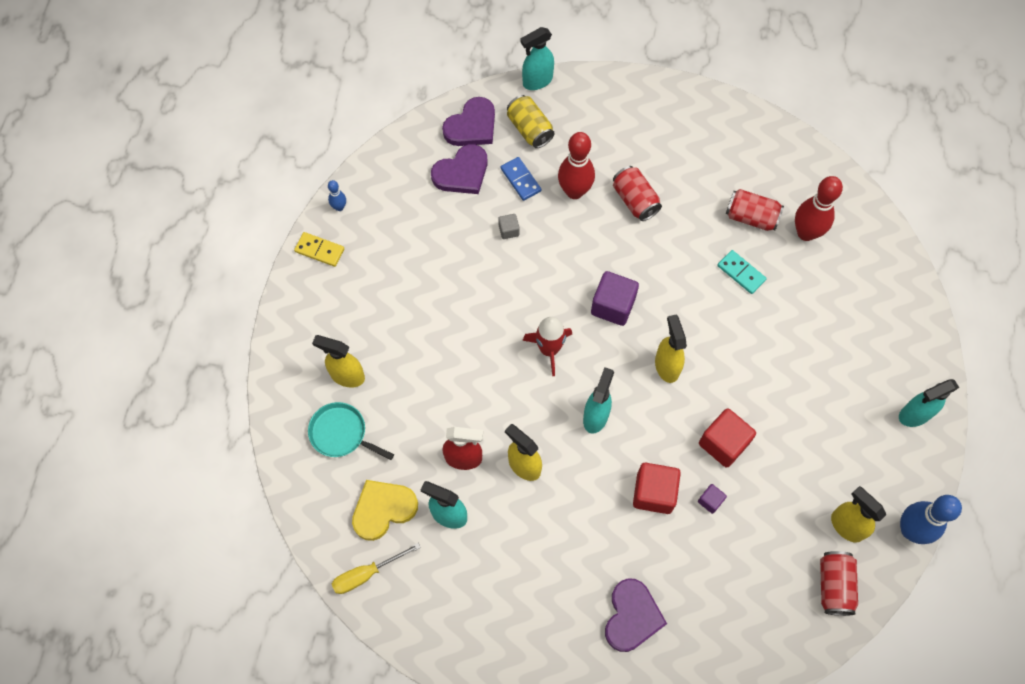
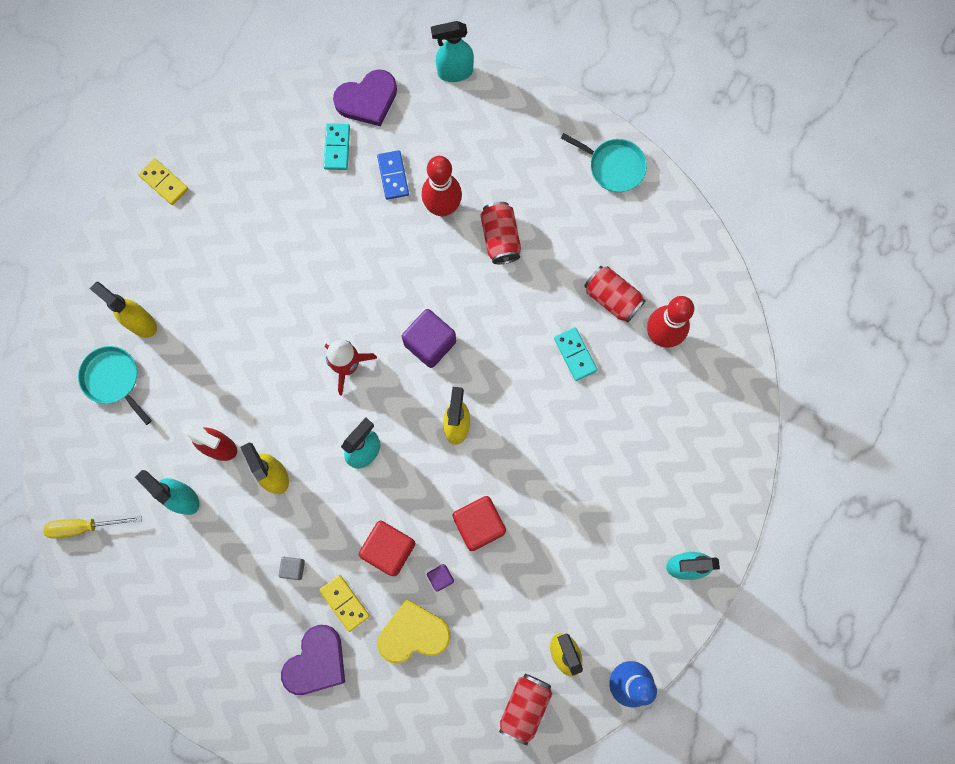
camera: 20 degrees right, 10 degrees up
(339, 207) = (201, 143): blue bowling pin -> none
(383, 509) = (124, 469): yellow heart -> yellow heart (413, 633)
(462, 173) = (337, 148): purple heart -> turquoise domino
(509, 230) = (359, 226): grey cube -> grey cube (293, 568)
(530, 129) = (425, 123): yellow can -> none
(635, 554) = (345, 603): none -> yellow domino
(704, 113) = (614, 166): none -> turquoise pan

